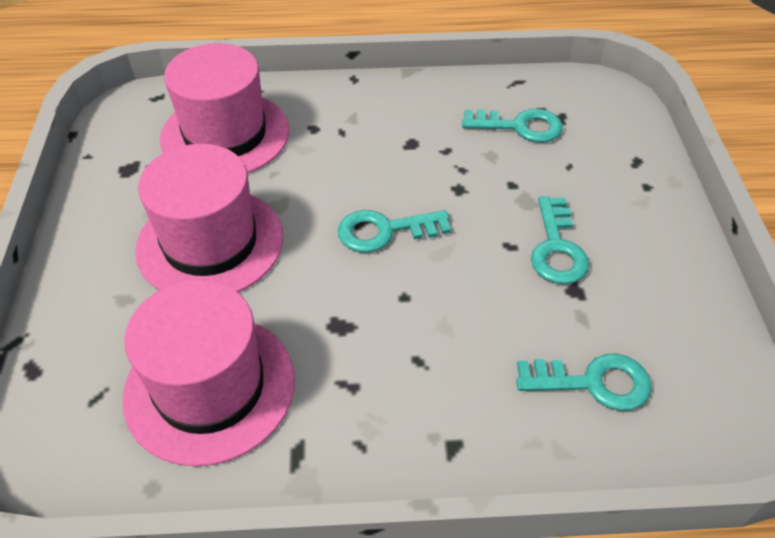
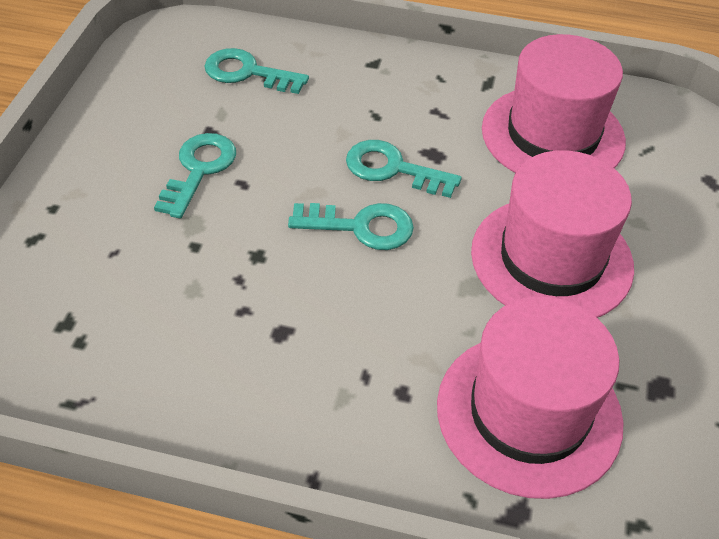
camera: 165 degrees left, 0 degrees up
(520, 126) = (129, 321): turquoise key -> turquoise key (393, 169)

